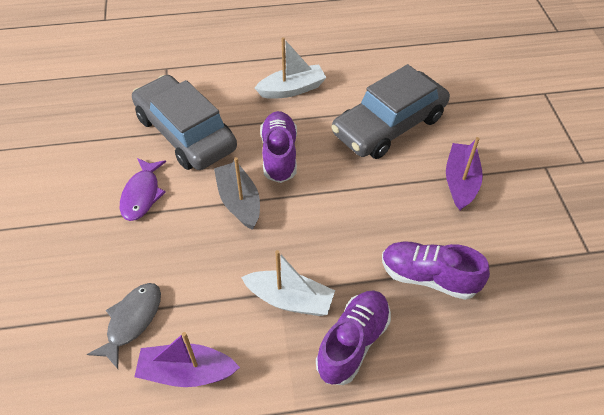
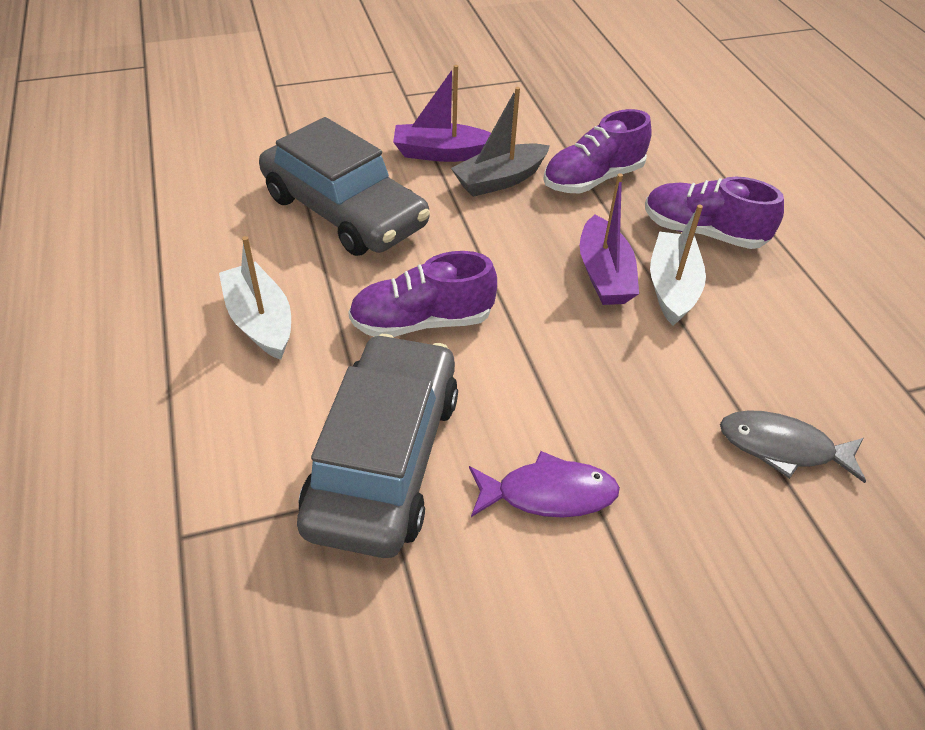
camera: 100 degrees left, 5 degrees down
(185, 133) = (384, 458): grey car -> grey car turned 150 degrees clockwise
(187, 372) = (818, 371): purple boat -> purple boat (604, 274)
(239, 201) = (528, 358): grey boat -> grey boat (499, 180)
(428, 277) = (593, 179): purple shoe -> purple shoe turned 45 degrees clockwise

